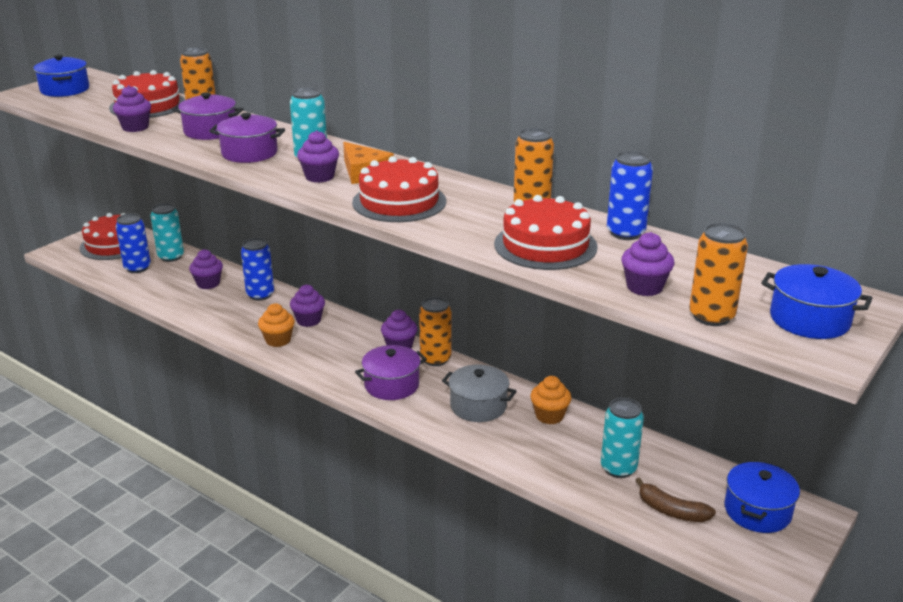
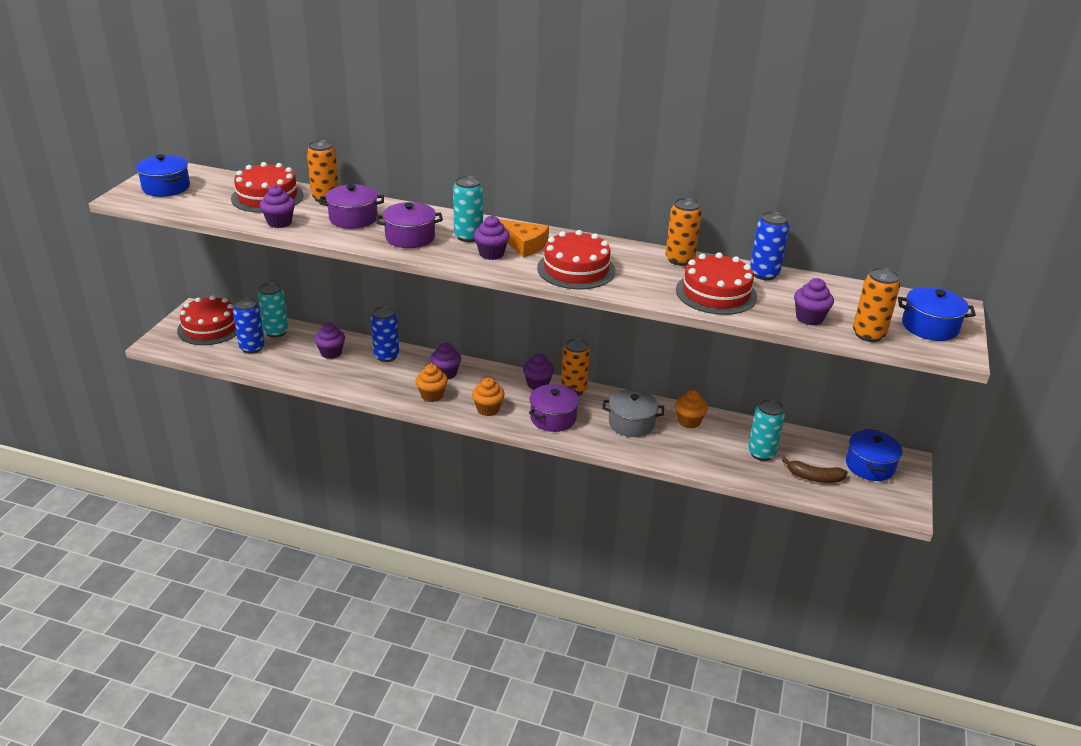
camera: 20 degrees left, 5 degrees up
(327, 364) = (488, 409): none -> orange cupcake

